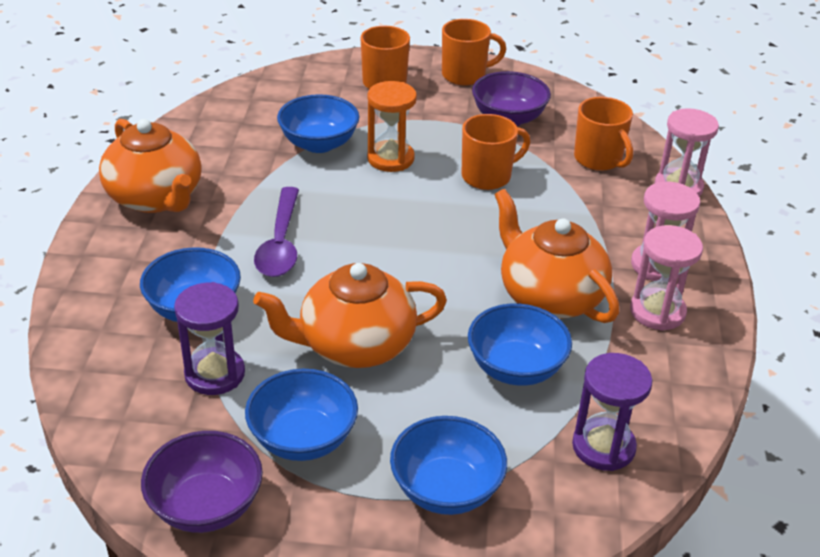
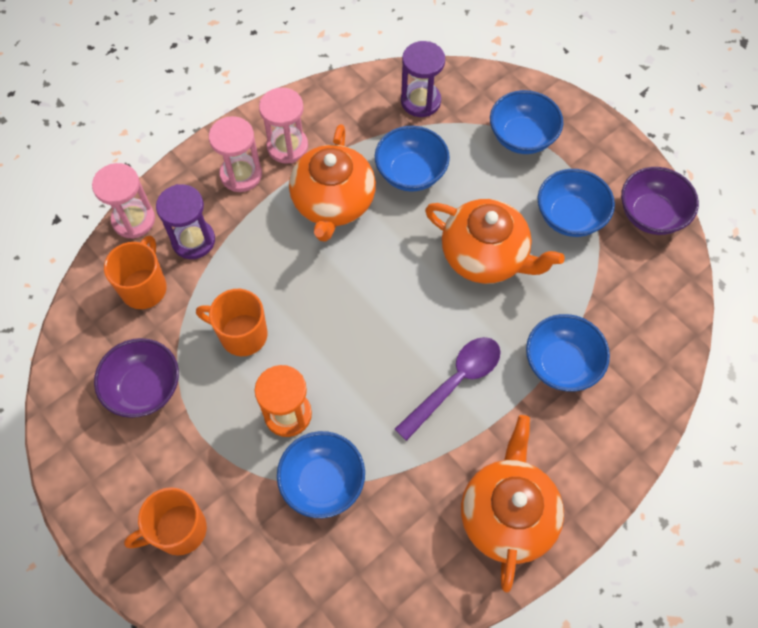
camera: 135 degrees left, 25 degrees up
(215, 374) = (586, 298): purple hourglass -> purple hourglass (193, 240)
(465, 75) = (102, 480): orange mug -> none

